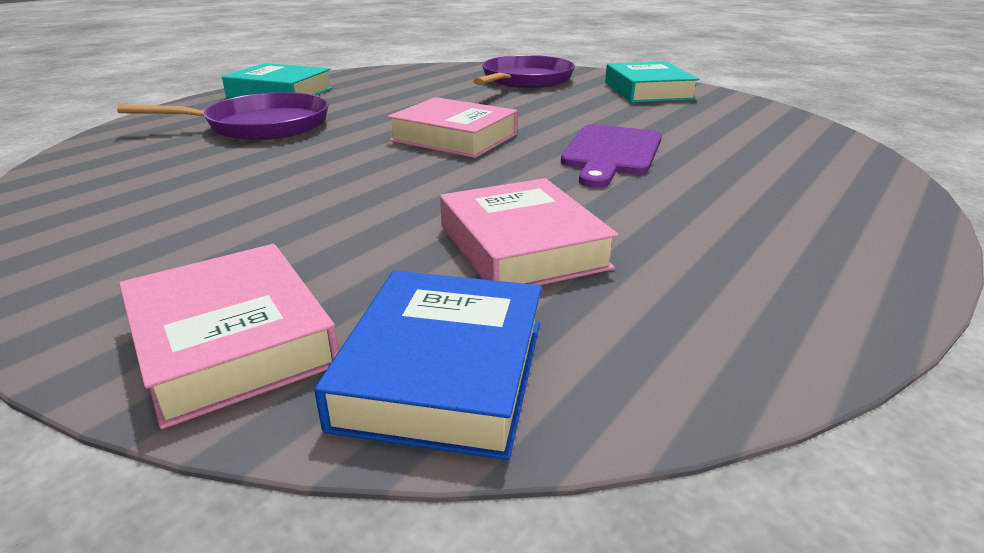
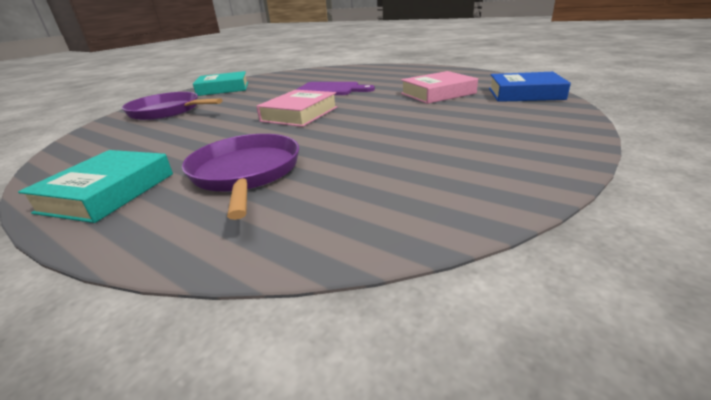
camera: 90 degrees left, 0 degrees up
(231, 342) = (544, 116): pink book -> none

